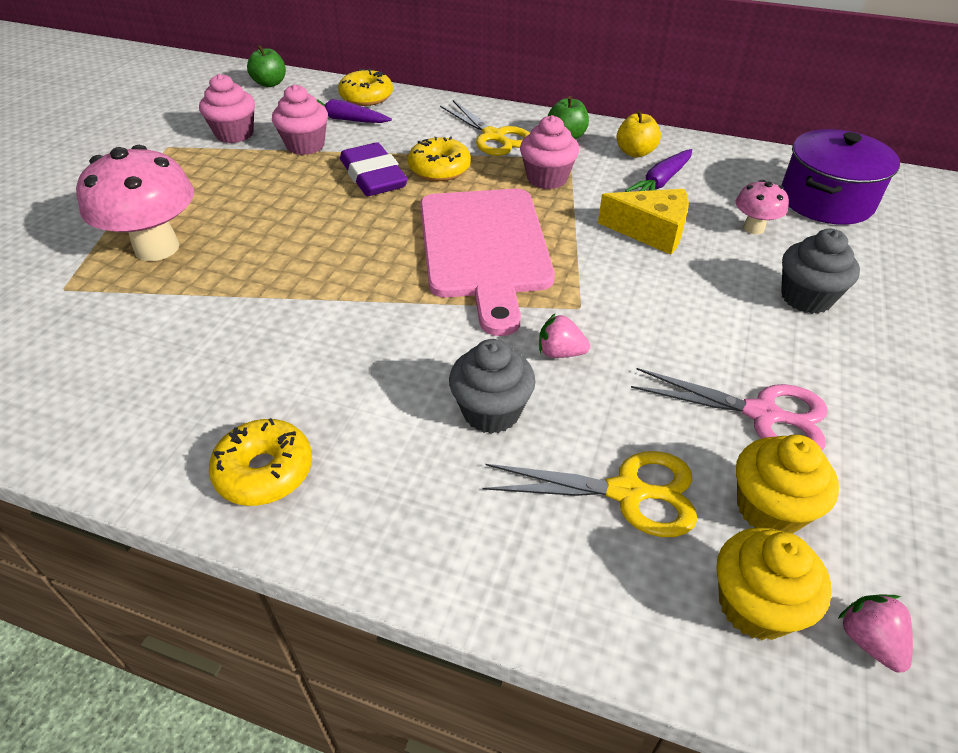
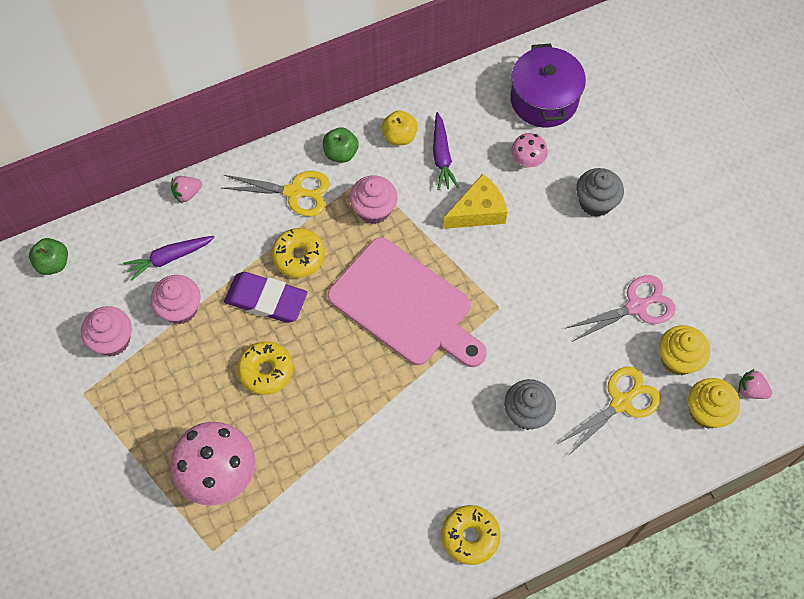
camera: 45 degrees left, 20 degrees up
(366, 97) = (151, 219): yellow donut -> yellow donut (266, 371)
(560, 353) = (520, 348): pink strawberry -> pink strawberry (187, 193)

